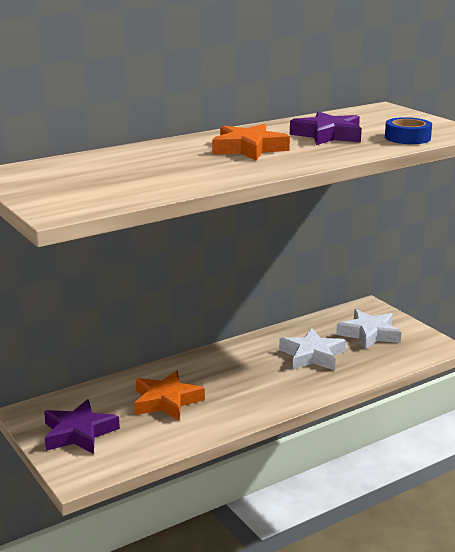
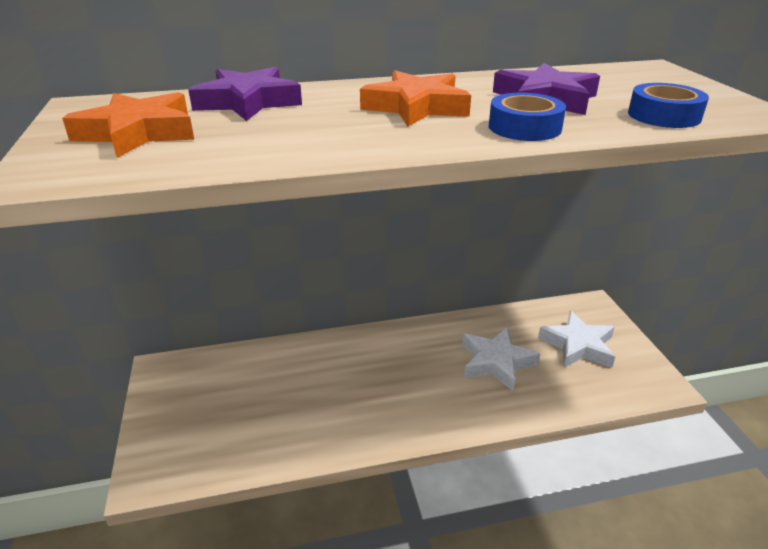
camera: 20 degrees right, 10 degrees up
(79, 433) = (188, 411): purple star -> purple star (248, 102)
(166, 401) = (303, 389): orange star -> orange star (138, 133)
(329, 153) = (524, 127): none -> blue tape

